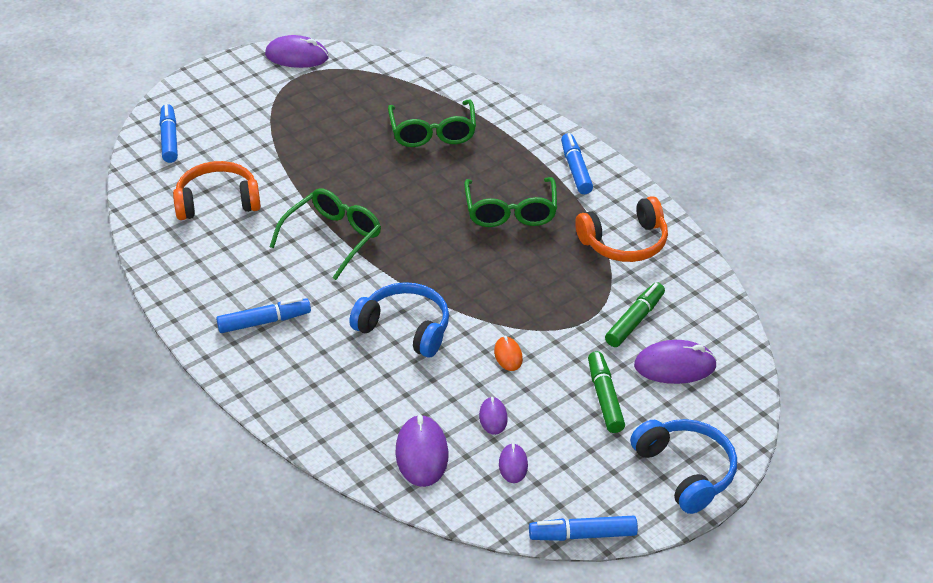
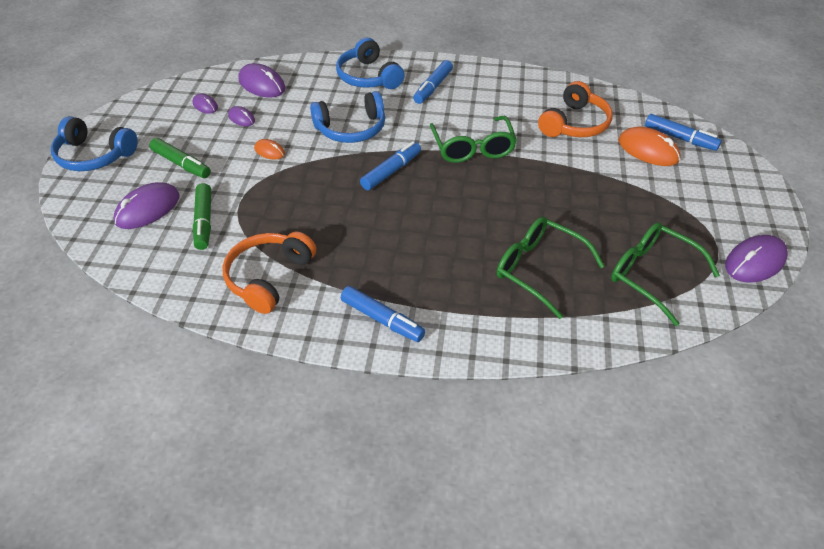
camera: 135 degrees right, 5 degrees up
(210, 147) = (648, 150): none -> orange mouse
(302, 381) = (368, 77): none -> blue headphones
(510, 212) = (385, 243): green glasses -> green glasses (651, 275)
(583, 535) = (135, 99): blue marker -> blue marker (391, 171)

